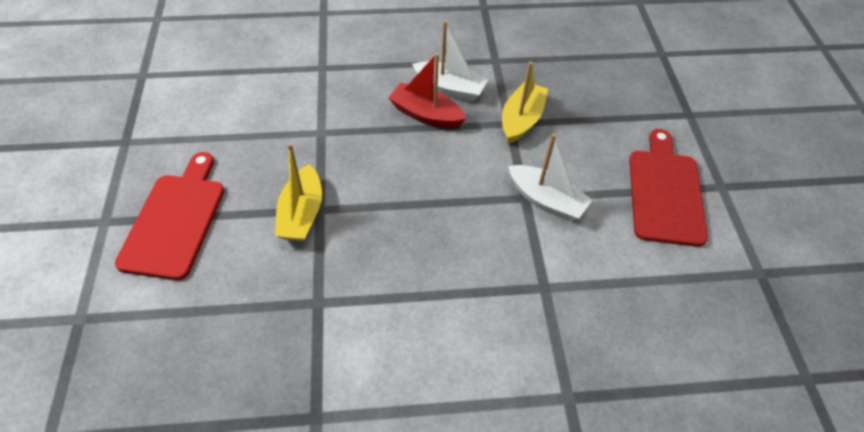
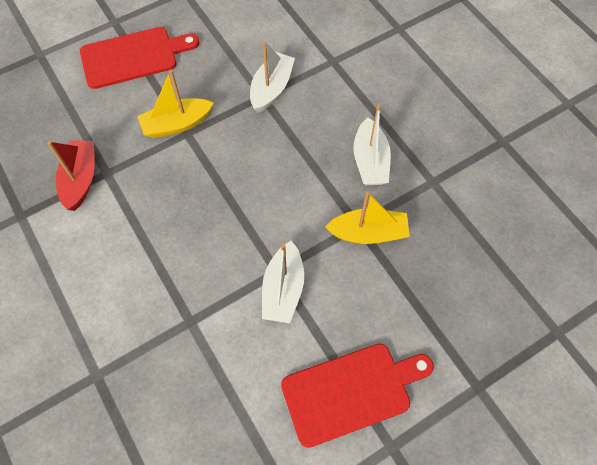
camera: 65 degrees right, 10 degrees up
(318, 122) = (271, 88): none -> white boat
(426, 115) = (327, 157): red boat -> red boat (81, 179)

